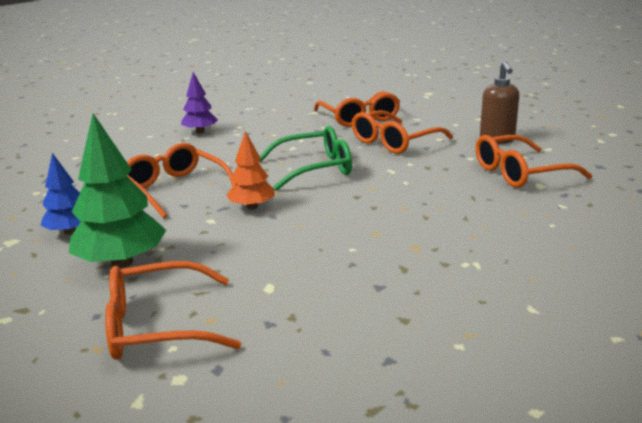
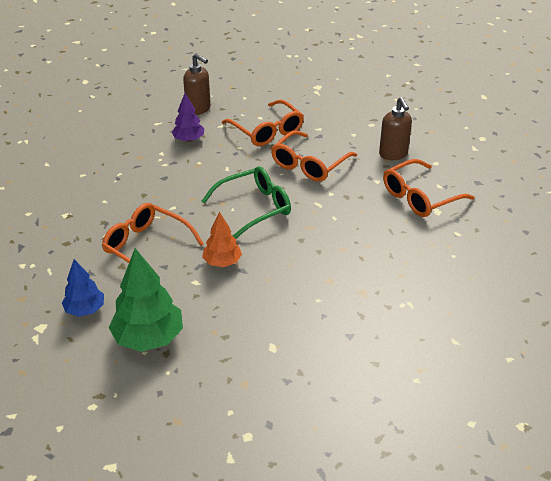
camera: 15 degrees left, 15 degrees up
(158, 326) = (210, 395): orange glasses -> none
(200, 132) = (128, 164): purple tree -> purple tree (189, 140)
(295, 101) = (198, 109): none -> brown soap dispenser

